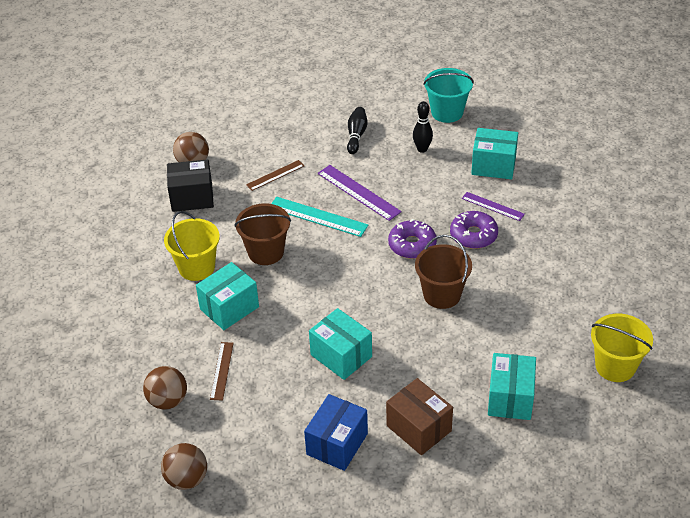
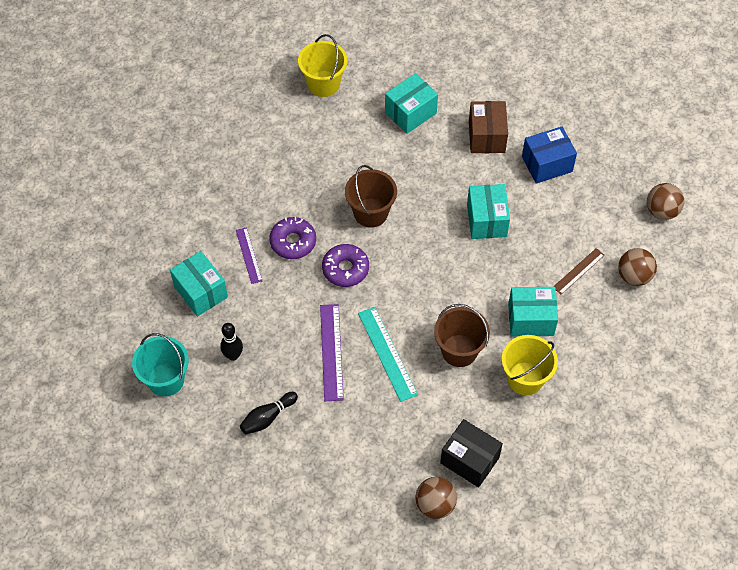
camera: 140 degrees left, 15 degrees up
(275, 175) = (379, 428): brown ruler -> none

